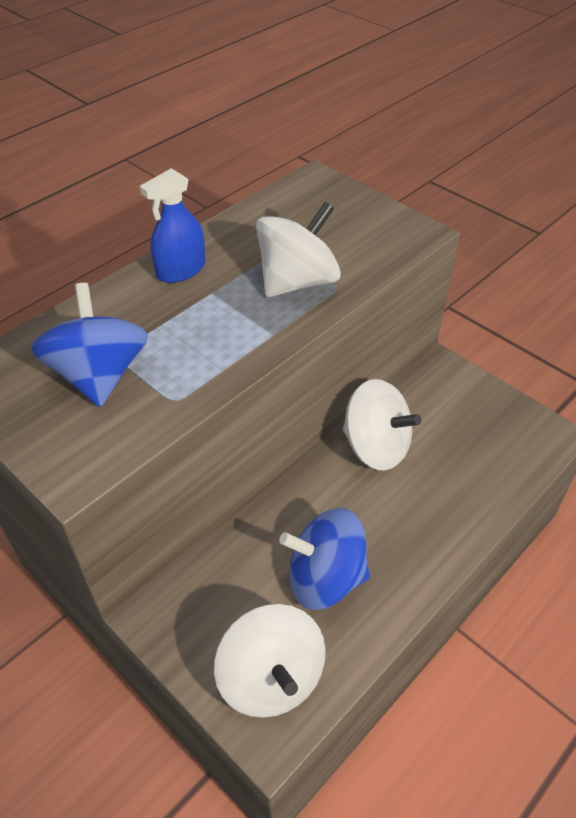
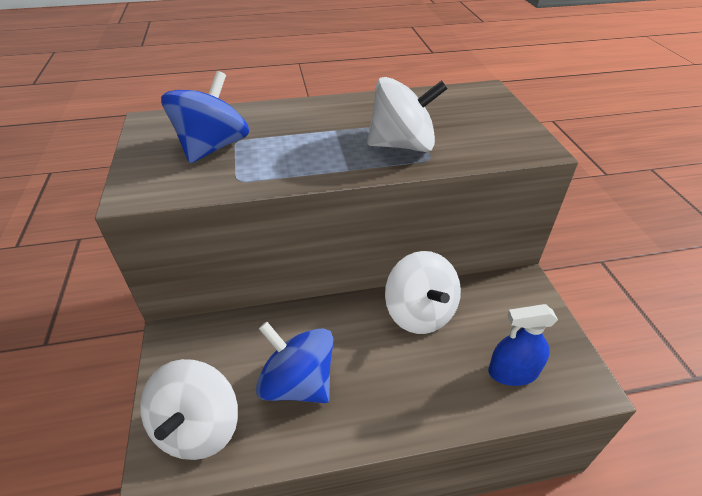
camera: 35 degrees right, 5 degrees down
(181, 270) = (330, 110): blue spray bottle -> blue spray bottle (513, 372)

